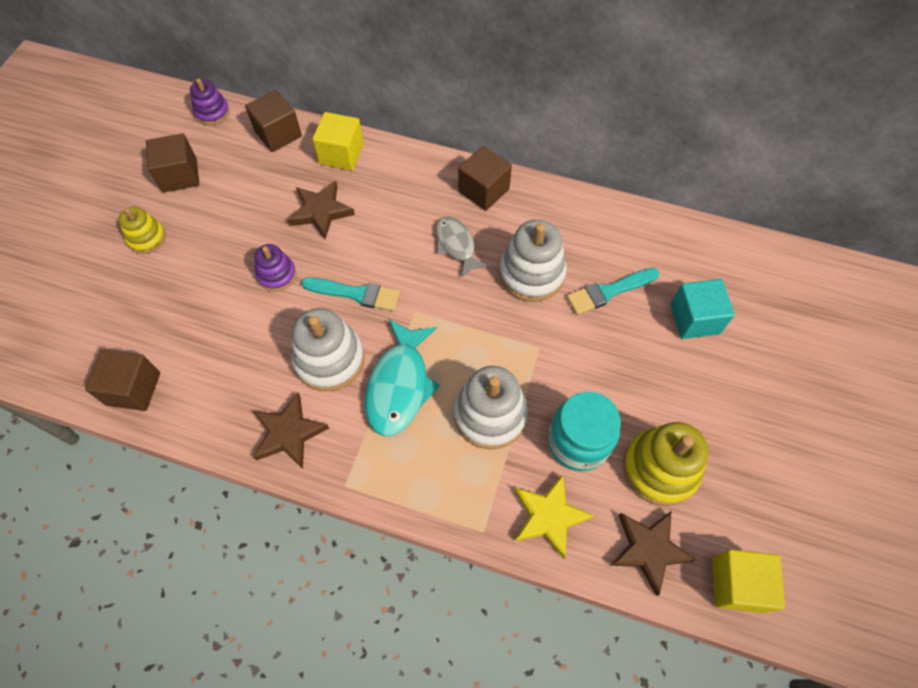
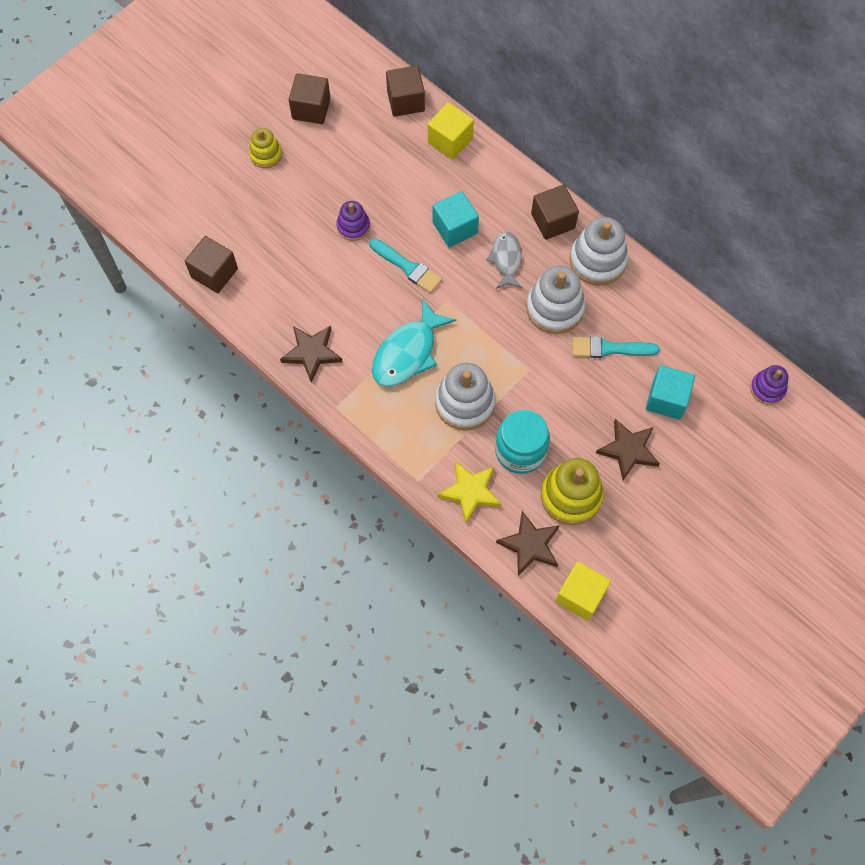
camera: 25 degrees right, 5 degrees up
(212, 112) = (359, 59): purple stacking toy -> purple stacking toy (767, 388)
(321, 211) = (410, 186): brown star -> brown star (628, 450)
(329, 359) = (364, 311): white stacking toy -> white stacking toy (597, 260)
(387, 235) = (455, 228): none -> turquoise cube

